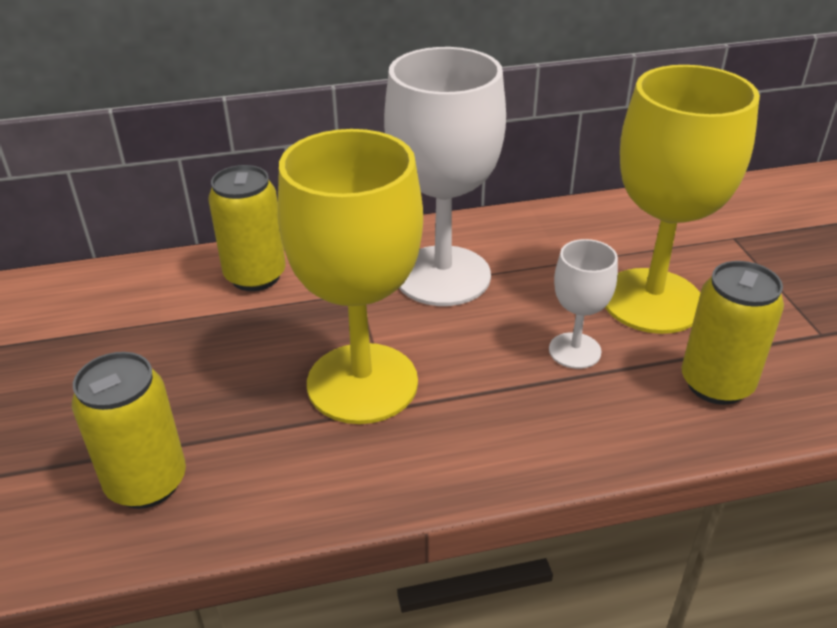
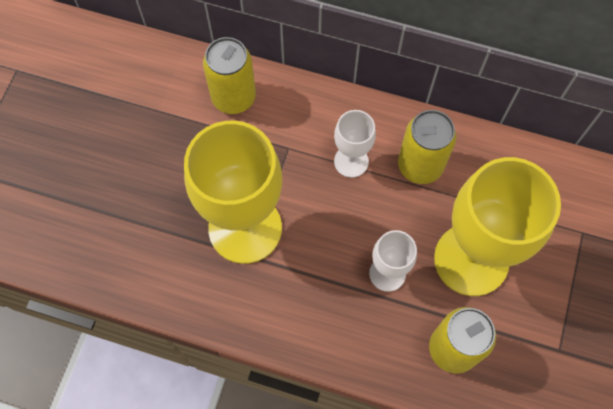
camera: 30 degrees right, 30 degrees up
(147, 482) = (96, 237): yellow can -> yellow can (420, 165)
(442, 276) = (351, 161): white goblet -> white goblet, size x0.49

